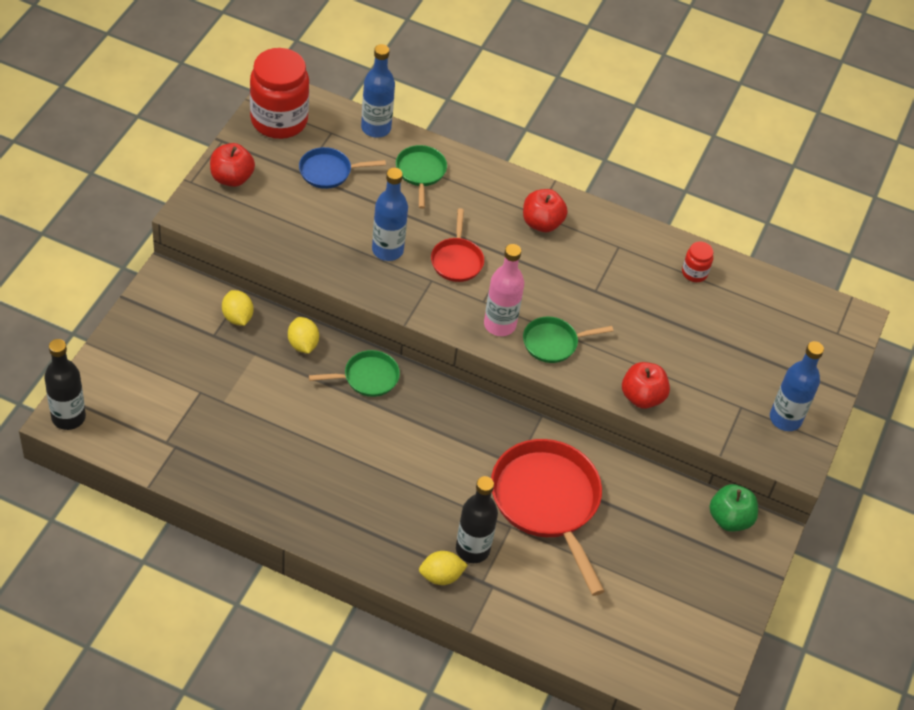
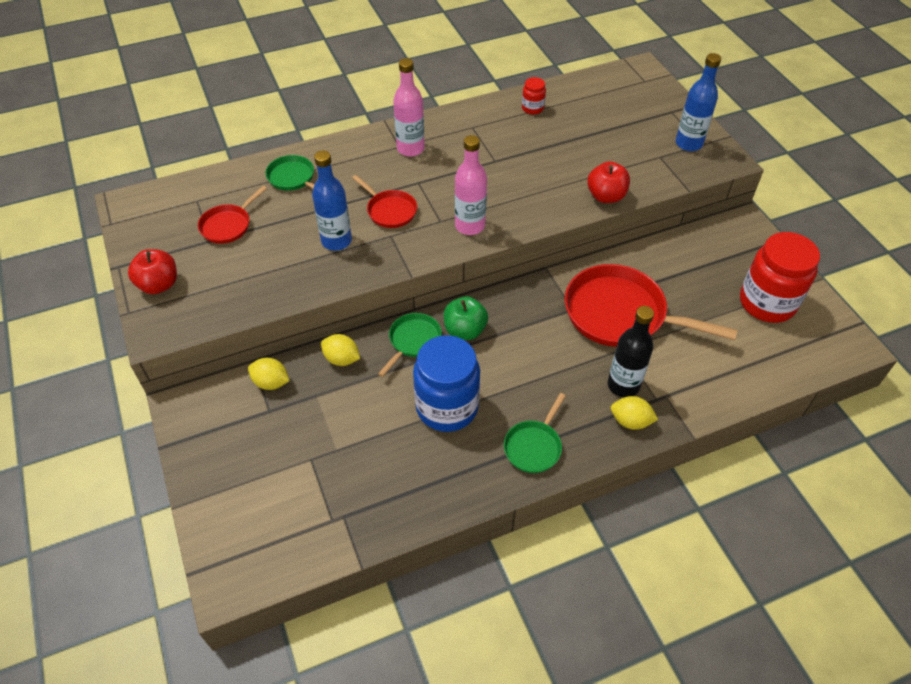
camera: 40 degrees left, 0 degrees up
(68, 417) = (230, 579): black bottle -> none
(279, 120) = (147, 221): red jar -> red jar (767, 303)
(329, 171) = (228, 225): blue pan -> red pan
(329, 444) = (447, 407): none -> blue jar
(376, 128) = (226, 175): blue bottle -> none
(441, 576) = (630, 421): yellow lemon -> yellow lemon turned 75 degrees clockwise
(542, 223) = (410, 149): red apple -> pink bottle
(553, 343) = (515, 209): green pan -> green pan (534, 446)
(729, 519) = (718, 232): green apple -> green apple (465, 330)

